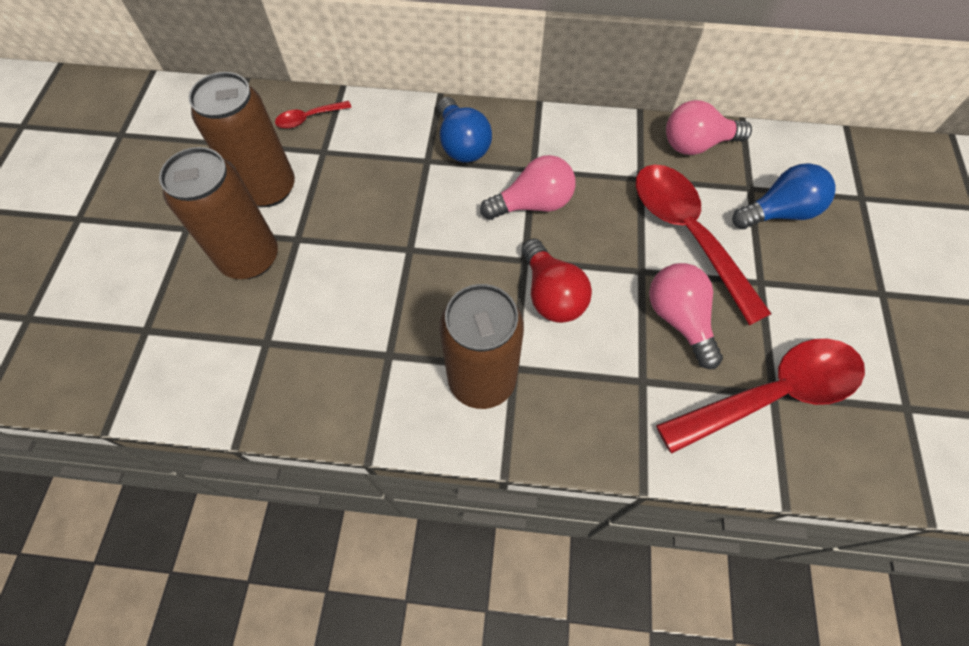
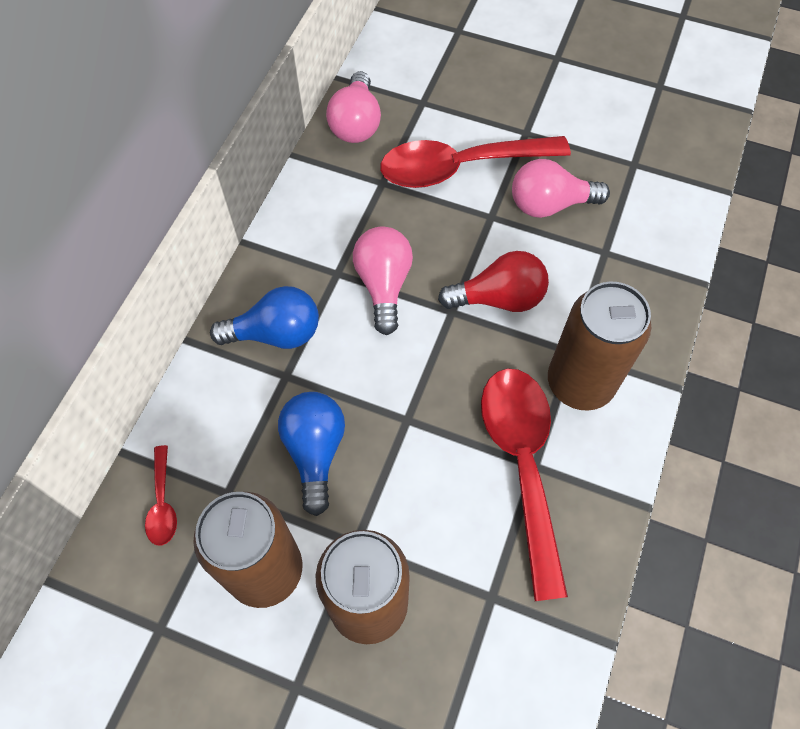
camera: 75 degrees left, 0 degrees up
(772, 394) = (633, 165): red spoon -> red spoon (522, 464)
(778, 212) = (456, 92): blue light bulb -> blue light bulb (315, 452)

